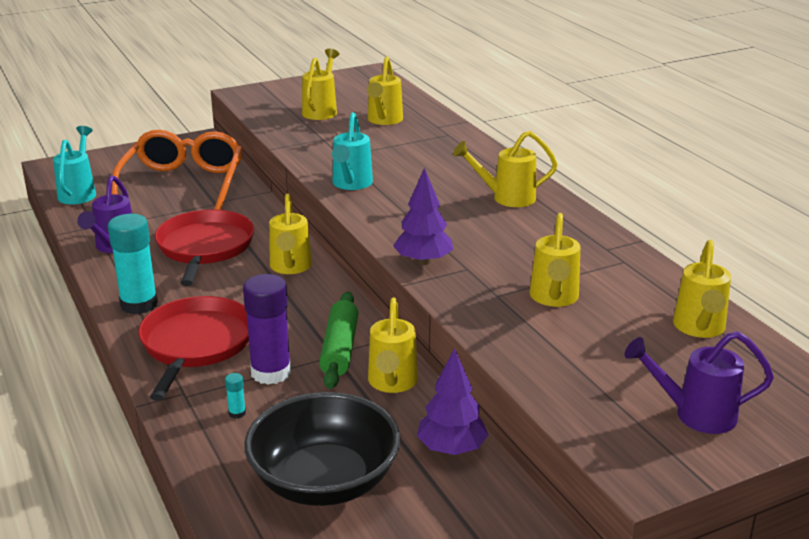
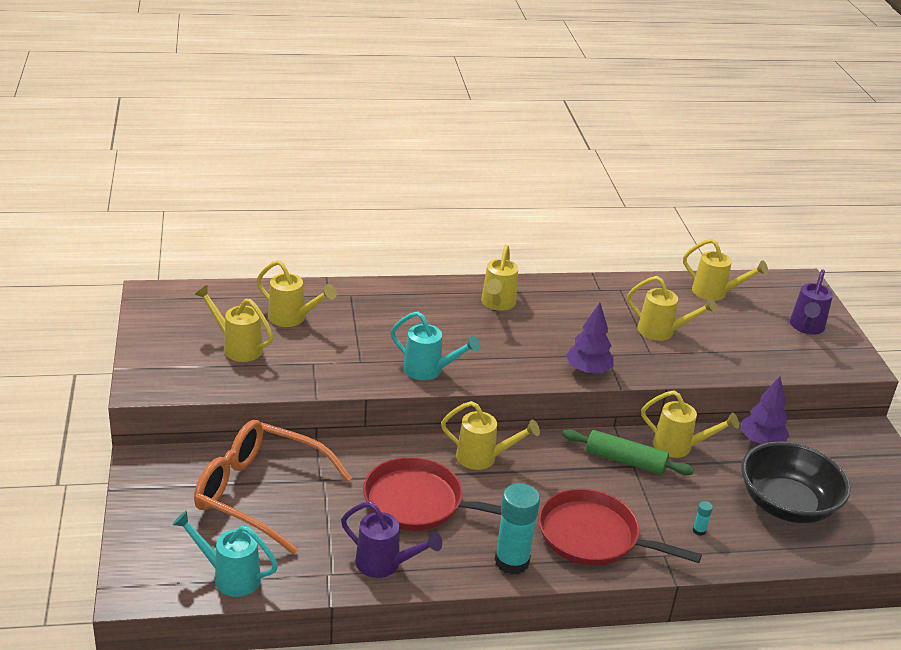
camera: 75 degrees left, 5 degrees up
(271, 372) = (648, 503): purple glue stick -> none

